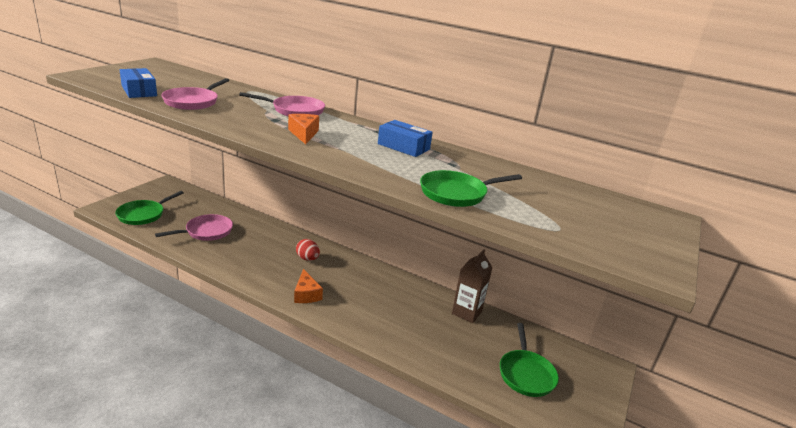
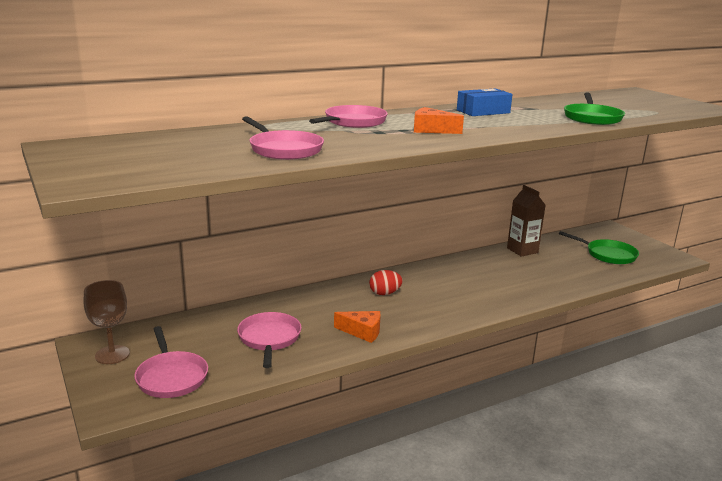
camera: 55 degrees left, 5 degrees down
(139, 91) = (208, 165): blue box -> none
(143, 215) = (171, 377): green pan -> pink pan
(158, 192) = (112, 355): none -> brown goblet
(306, 294) = (451, 309): orange cheese -> orange cheese (362, 332)

